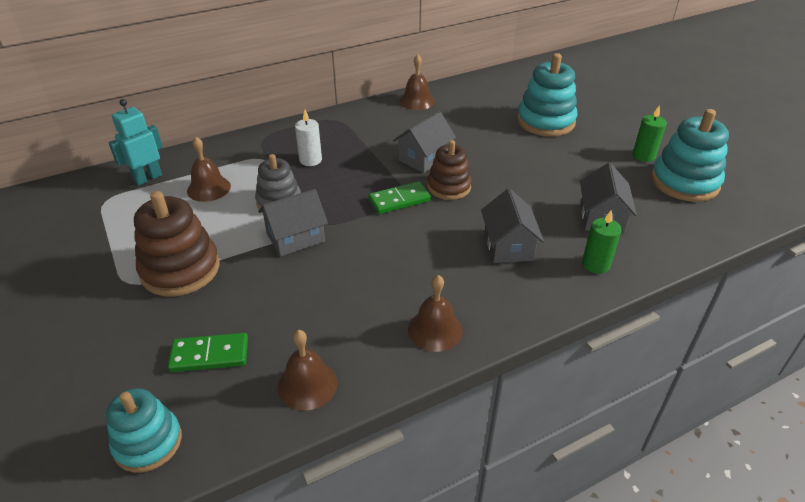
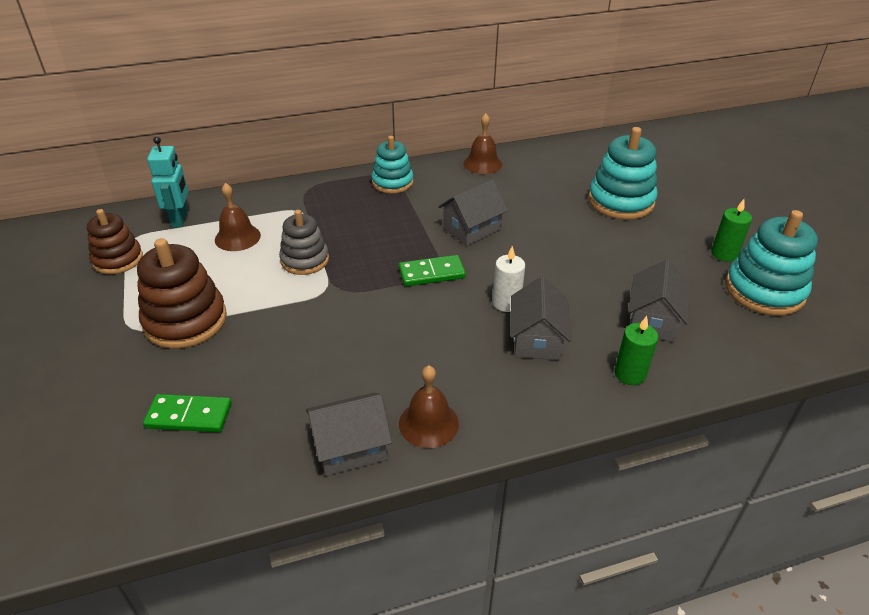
camera: 10 degrees right, 0 degrees up
(147, 178) = (180, 219): turquoise robot -> turquoise robot turned 120 degrees clockwise
(148, 442) = (104, 498): turquoise stacking toy -> turquoise stacking toy (392, 182)
(295, 237) = (310, 301): grey house -> grey house (350, 447)
(307, 385) = (278, 463): brown bell -> none
(310, 160) = (350, 218): white candle -> white candle (506, 303)
(449, 187) = (490, 265): brown stacking toy -> brown stacking toy (118, 259)

